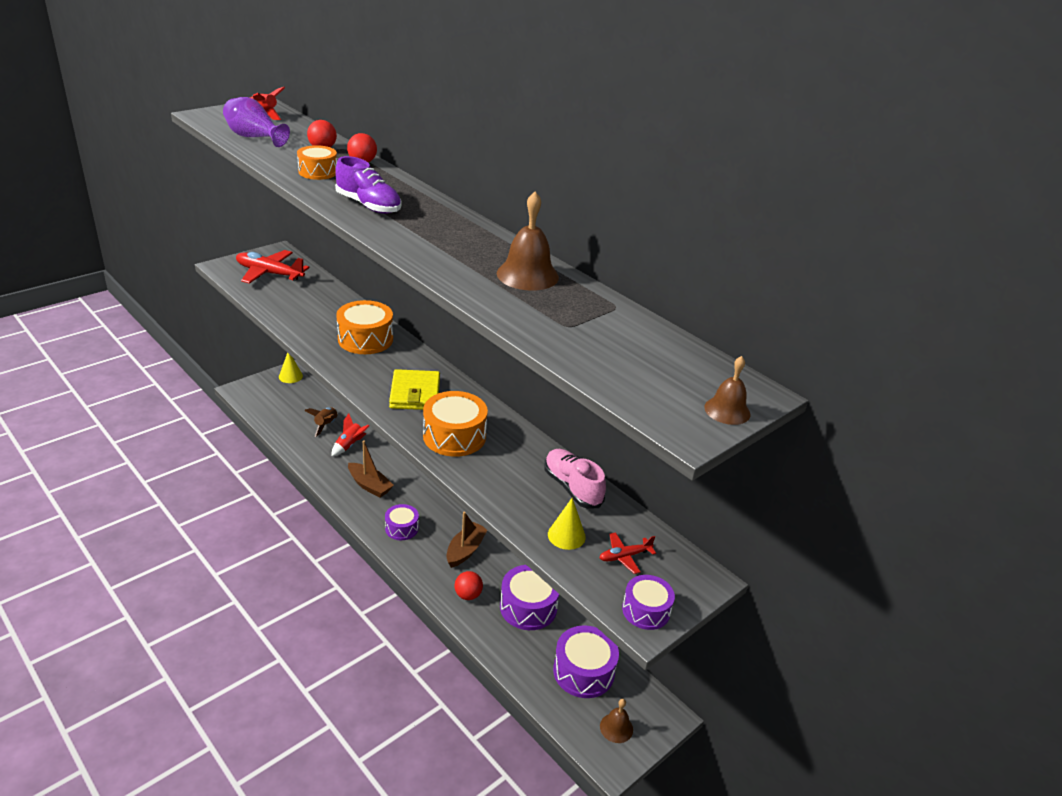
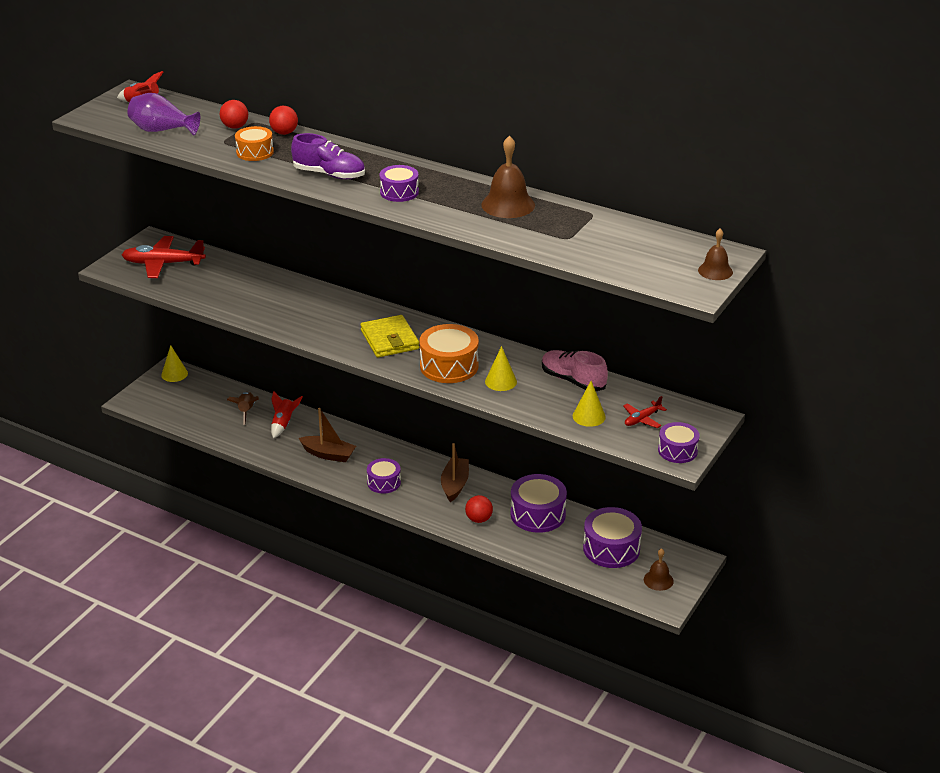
camera: 15 degrees left, 0 degrees up
(365, 339) = (308, 304): orange drum -> none
(422, 237) = (399, 192): none -> purple drum
(496, 467) = (501, 381): none -> yellow cone

